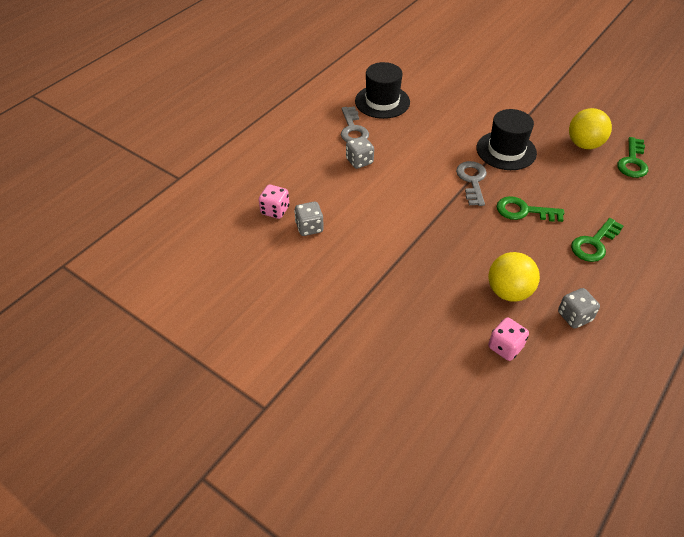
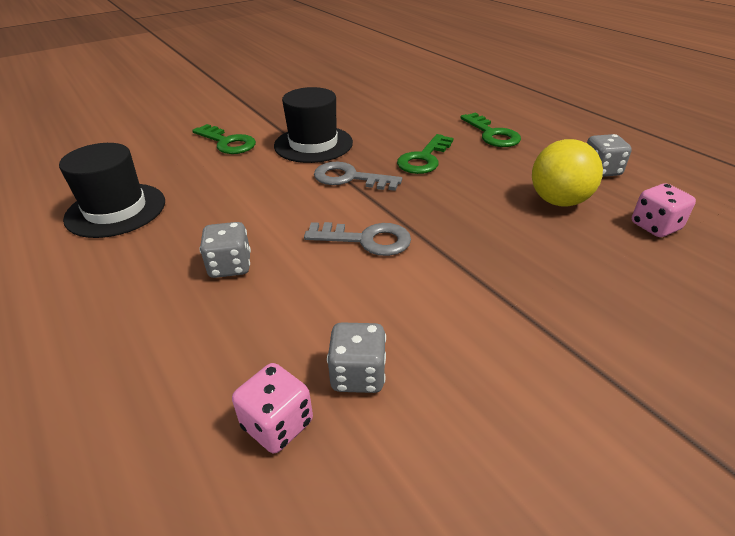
camera: 70 degrees left, 10 degrees down
(353, 129) = (146, 255): grey key -> grey key (367, 240)
(584, 144) = (340, 103): yellow ball -> none
(632, 162) = (384, 90): green key -> green key (228, 143)

